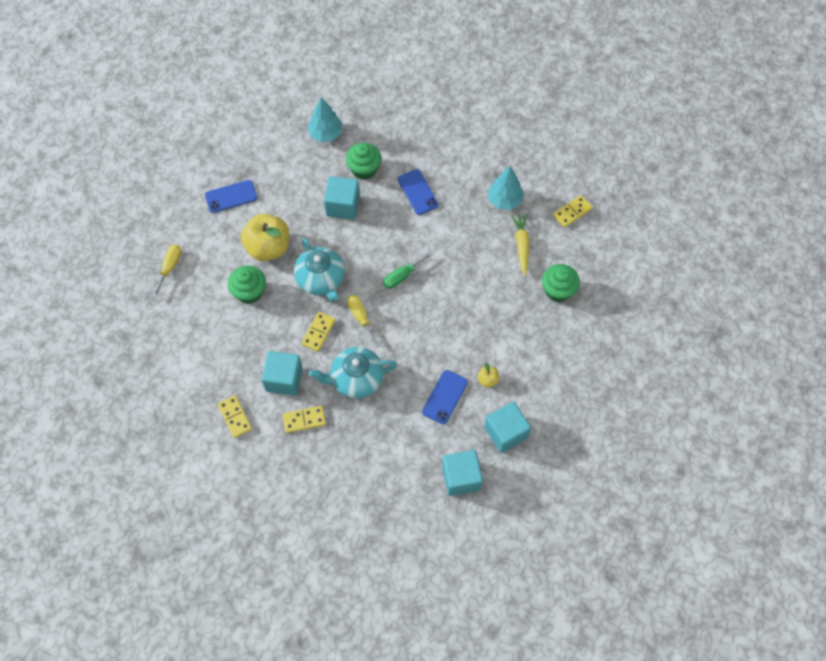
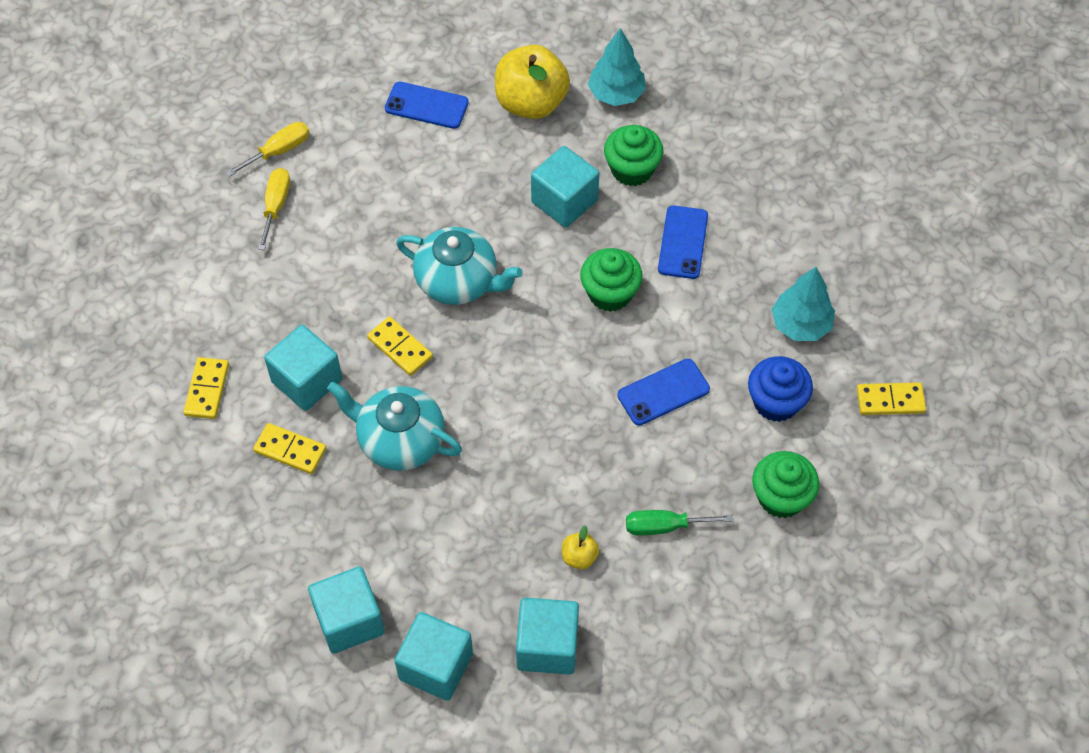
camera: 35 degrees right, 5 degrees down
(249, 292) = (353, 241): green cupcake -> green cupcake (610, 293)
(268, 247) = (422, 198): yellow apple -> yellow apple (531, 103)
(318, 332) = (400, 348): yellow domino -> yellow domino turned 75 degrees clockwise
(321, 279) = (458, 281): turquoise teapot -> turquoise teapot turned 75 degrees counterclockwise
(360, 317) = (471, 363): yellow screwdriver -> yellow screwdriver (276, 206)
(402, 276) = (571, 342): green screwdriver -> green screwdriver (664, 526)
(402, 484) = (349, 620): none -> turquoise cube
(445, 397) = (500, 541): blue phone -> blue phone (663, 392)
(521, 245) = (776, 402): yellow carrot -> blue cupcake

